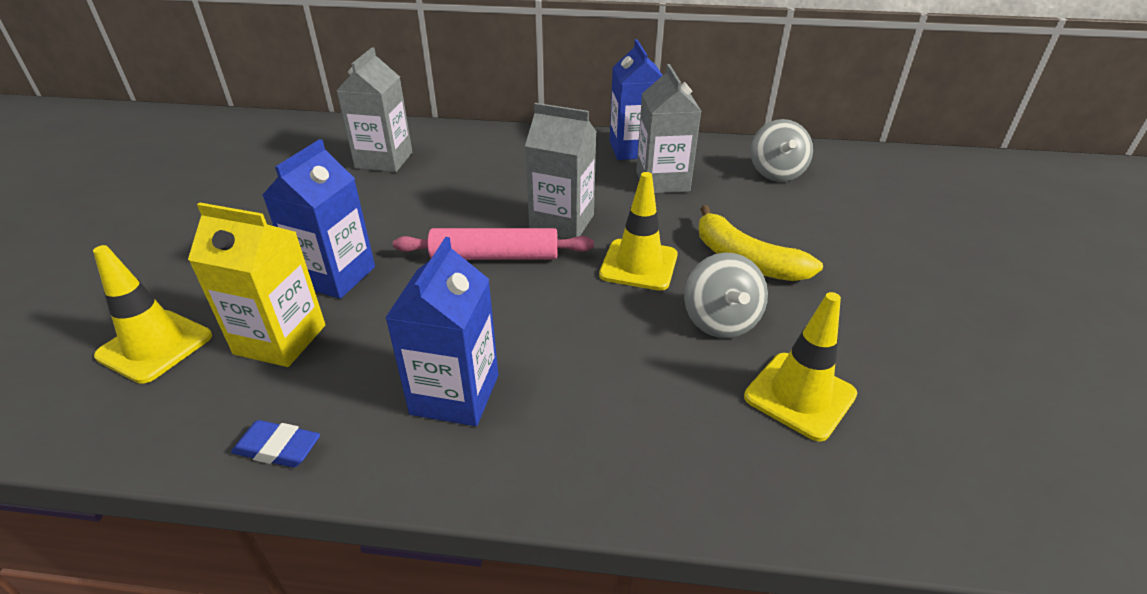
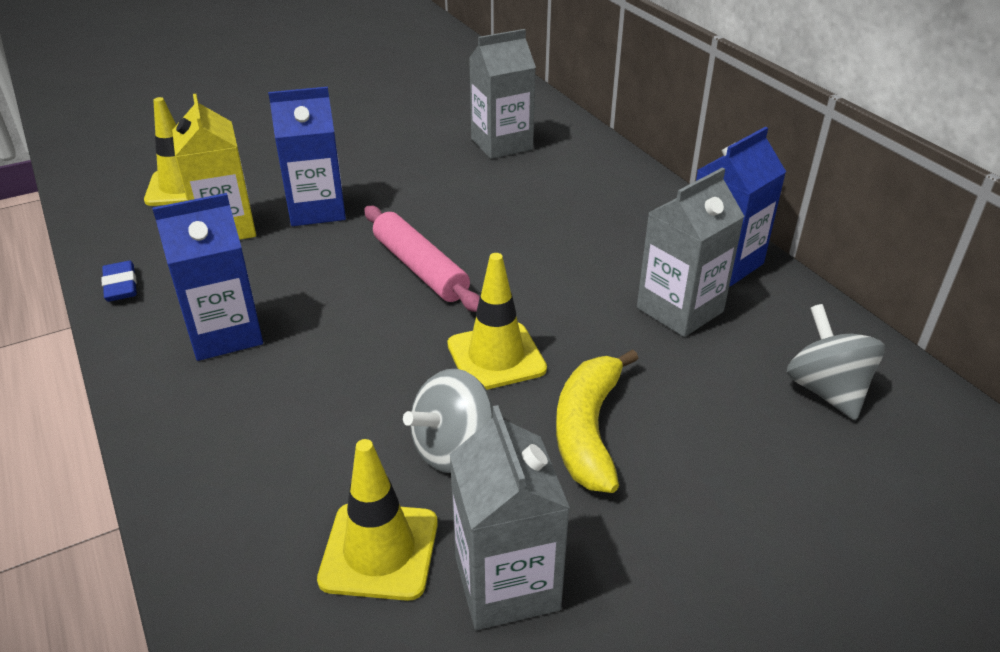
camera: 55 degrees right, 0 degrees up
(562, 223) = (516, 280): grey carton -> grey carton (506, 583)
(776, 173) = (826, 390): grey spinning top -> grey spinning top turned 105 degrees clockwise

